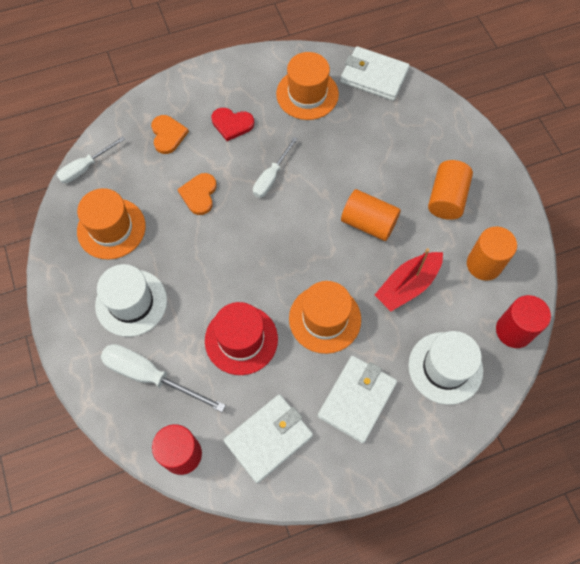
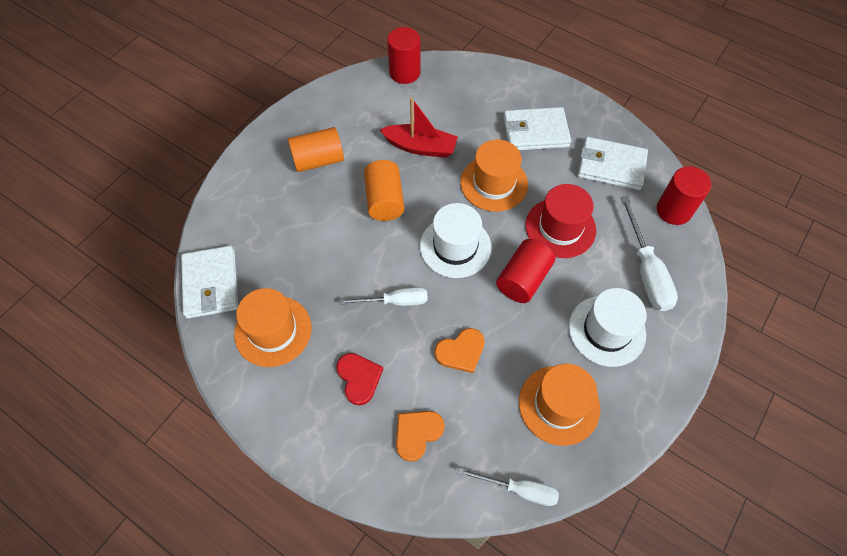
camera: 125 degrees left, 5 degrees down
(219, 275) = (523, 279): none -> red cylinder
(445, 367) = (466, 96): white hat -> white hat (455, 246)
(484, 264) = (363, 111): orange cylinder -> none

